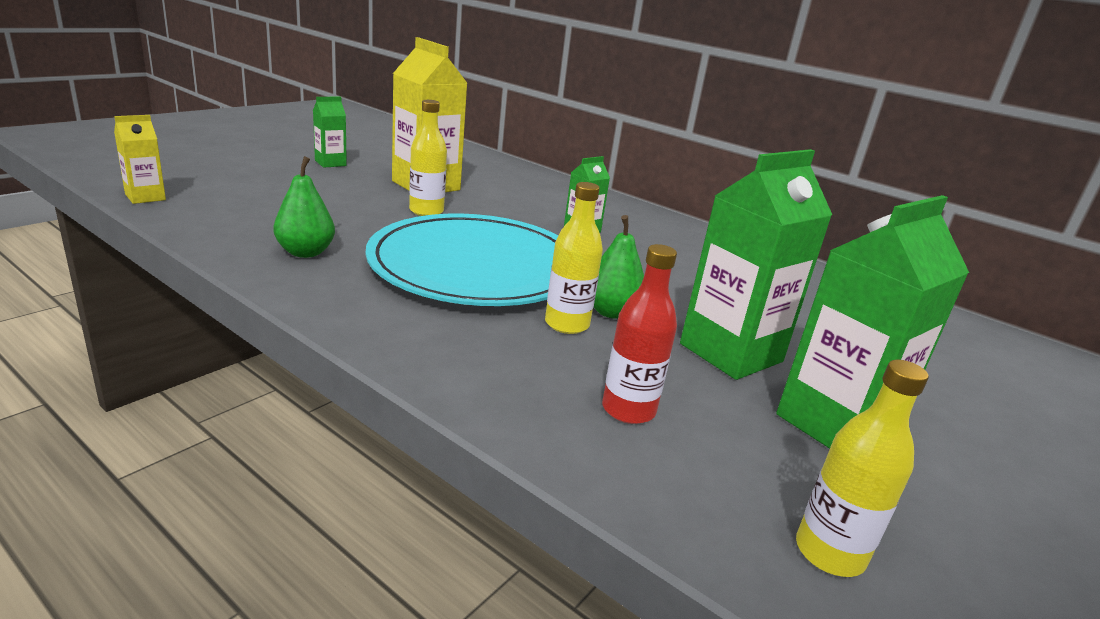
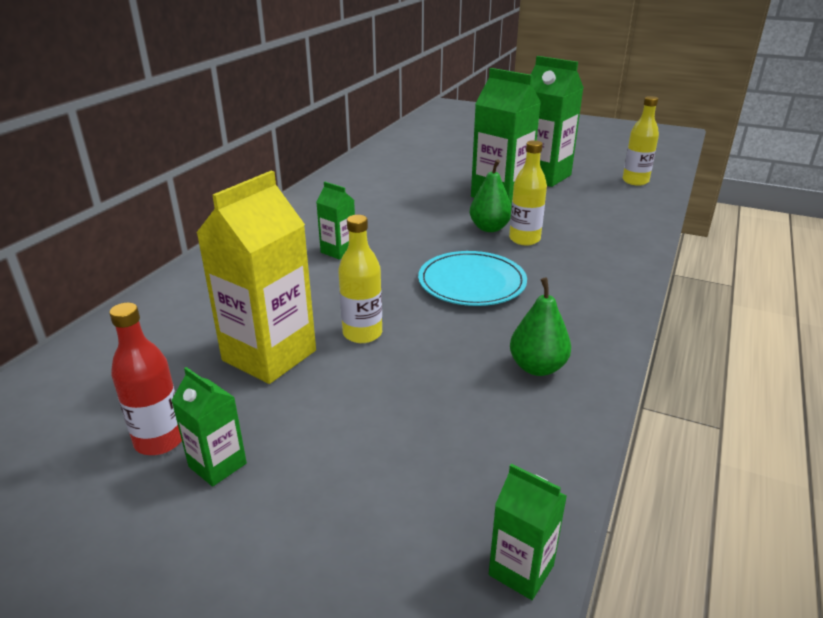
camera: 100 degrees left, 5 degrees up
(145, 197) = (521, 570): yellow carton -> green carton
(476, 266) = (472, 282): turquoise plate -> turquoise plate, size x0.57
(628, 410) = (594, 217): red bottle -> red bottle (160, 440)

